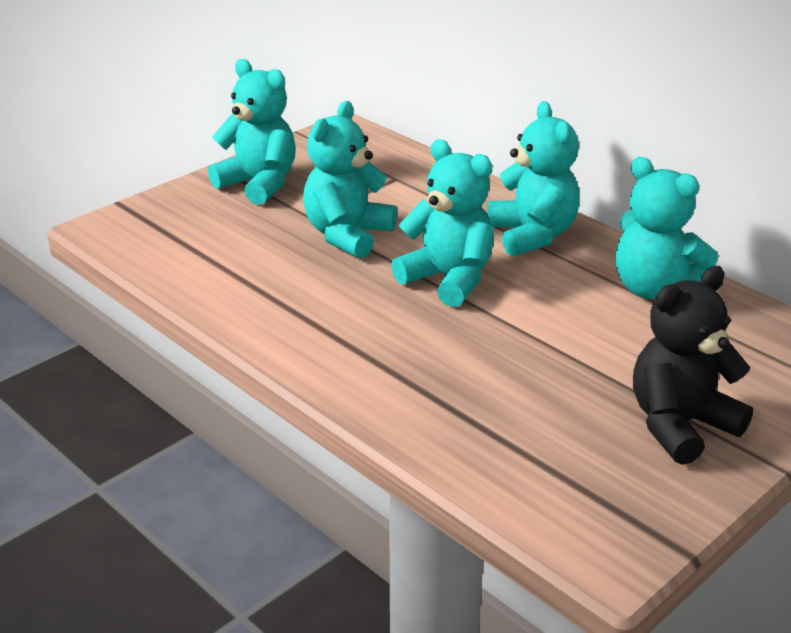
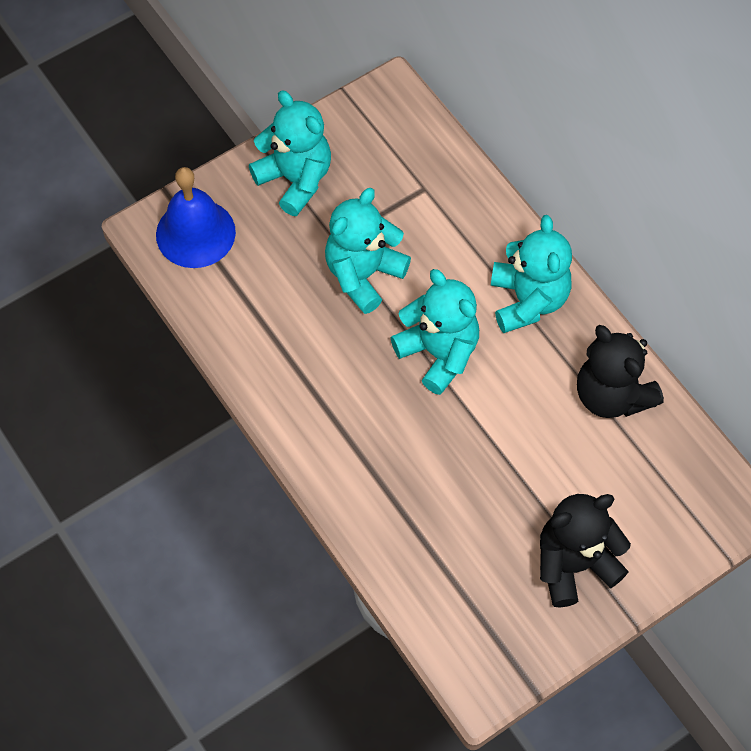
camera: 10 degrees right, 30 degrees up
(154, 225) = (195, 233): none -> blue bell
(655, 289) = (611, 395): turquoise teddy bear -> black teddy bear

